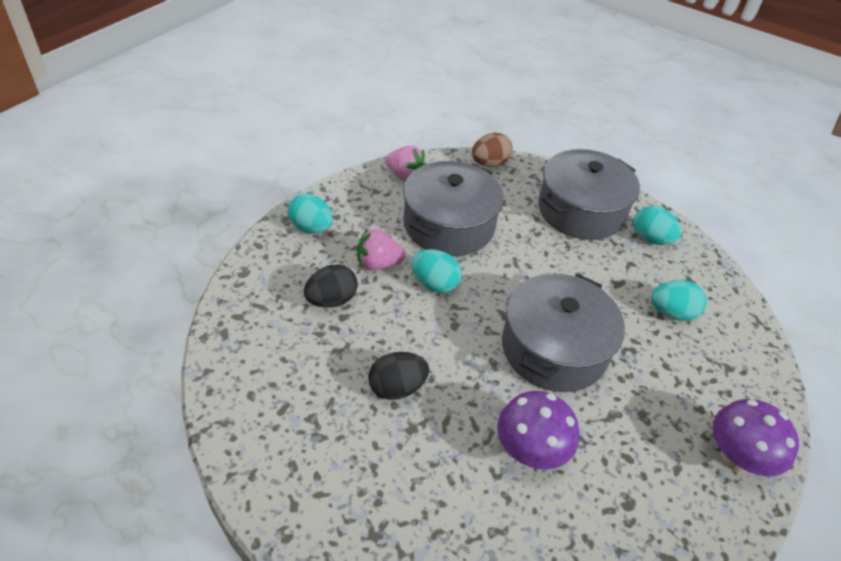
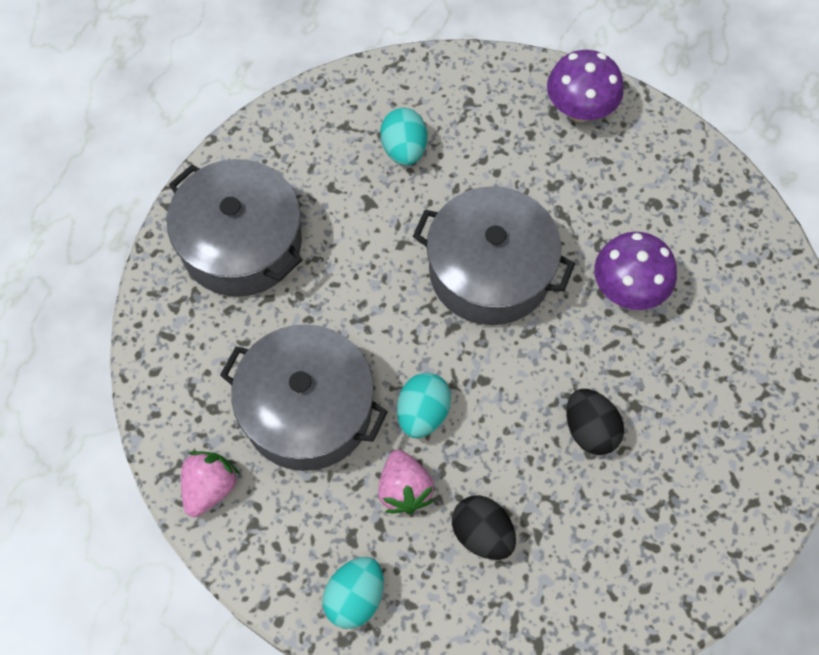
camera: 95 degrees left, 20 degrees up
(489, 163) = (156, 369): brown egg -> none
(650, 239) = (280, 162): turquoise egg -> none

